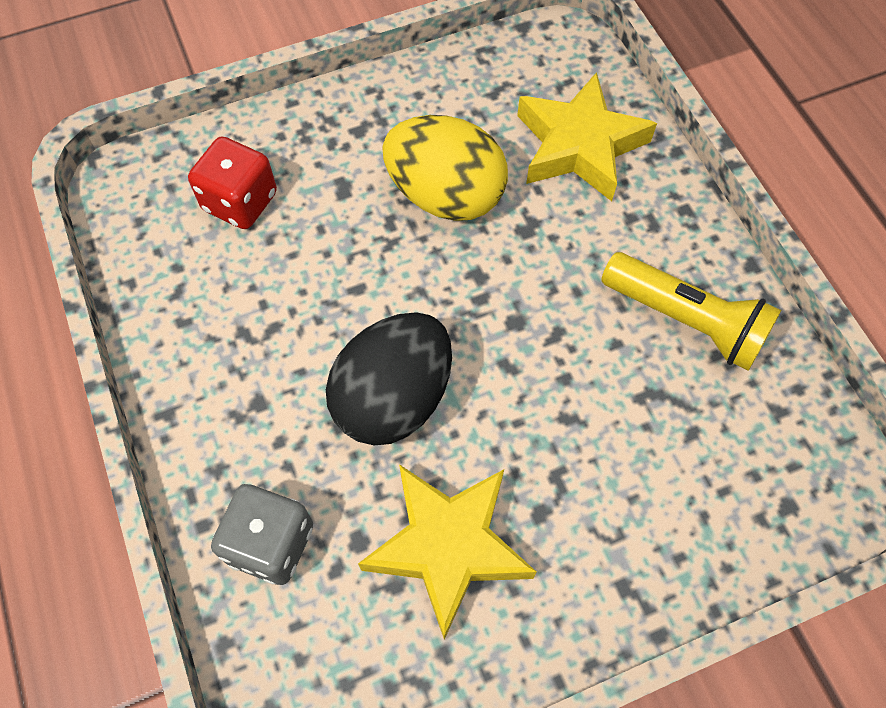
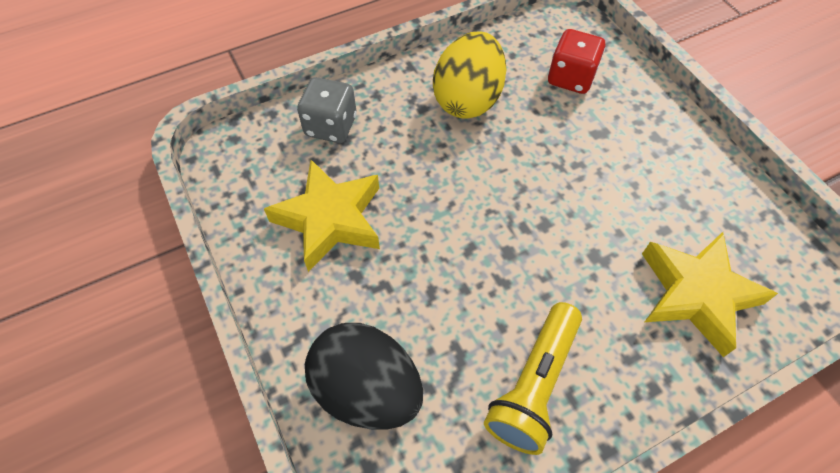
camera: 85 degrees right, 5 degrees down
(393, 398) = (434, 179): black egg -> black egg (367, 389)
(445, 196) = (612, 197): yellow egg -> yellow egg (468, 99)

